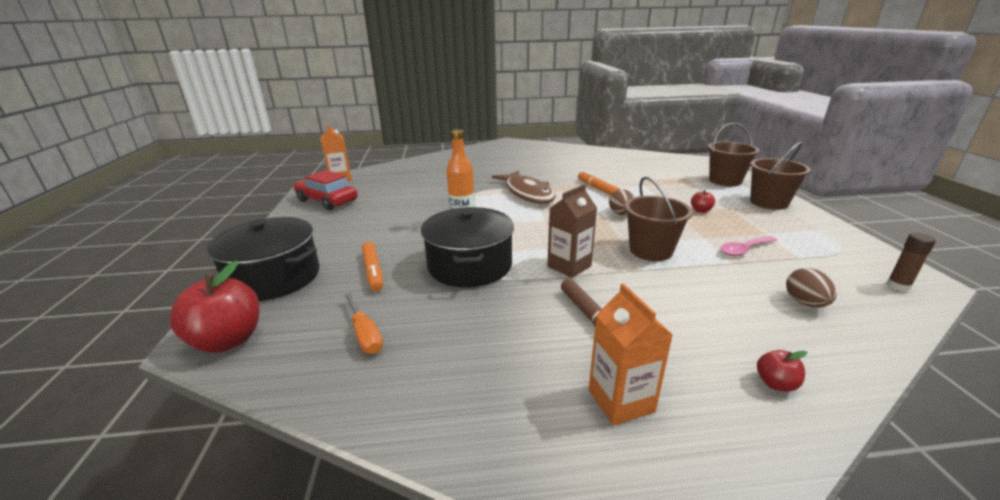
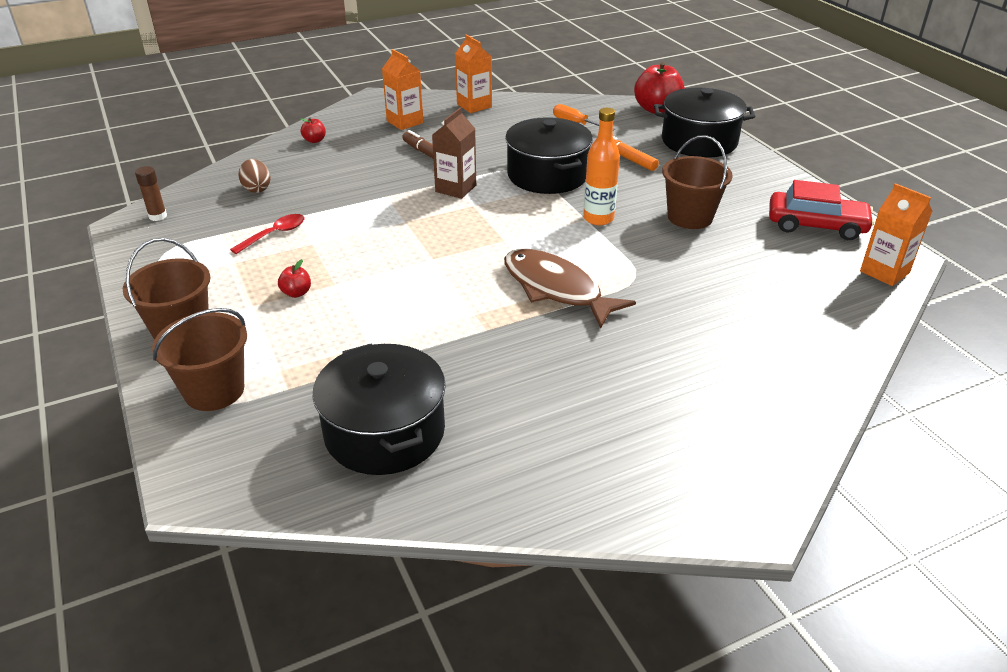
camera: 160 degrees right, 10 degrees up
(481, 424) = (474, 106): none -> orange carton
(597, 188) = (450, 321): orange marker -> none
(621, 214) = (409, 267): brown egg -> none
(634, 164) = (385, 432): none -> black pot
(650, 250) = (376, 217): brown bucket -> brown bucket (690, 217)
(744, 250) = (274, 234): pink spoon -> red spoon

